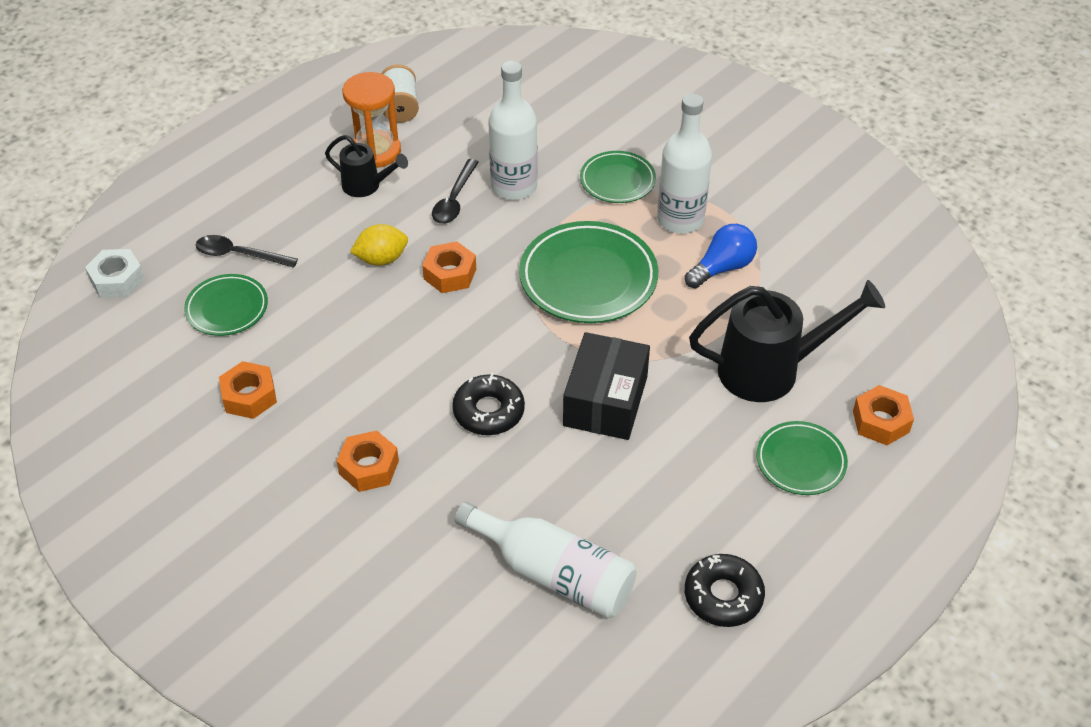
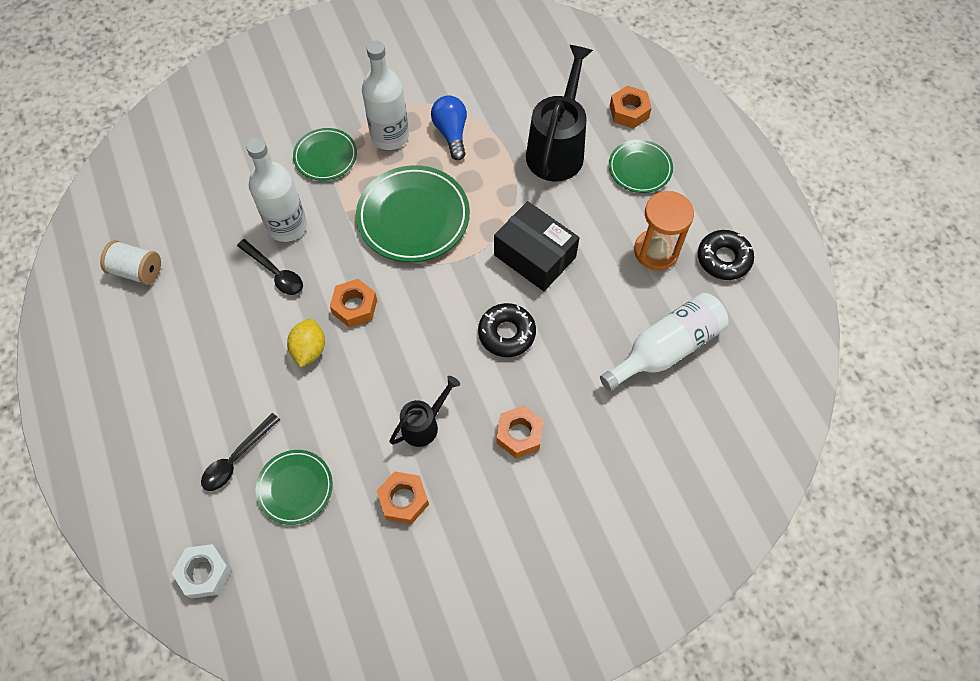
camera: 65 degrees left, 15 degrees up
(366, 186) = (217, 330): black watering can -> black watering can (424, 424)
(376, 151) = (180, 309): orange hourglass -> orange hourglass (656, 251)

